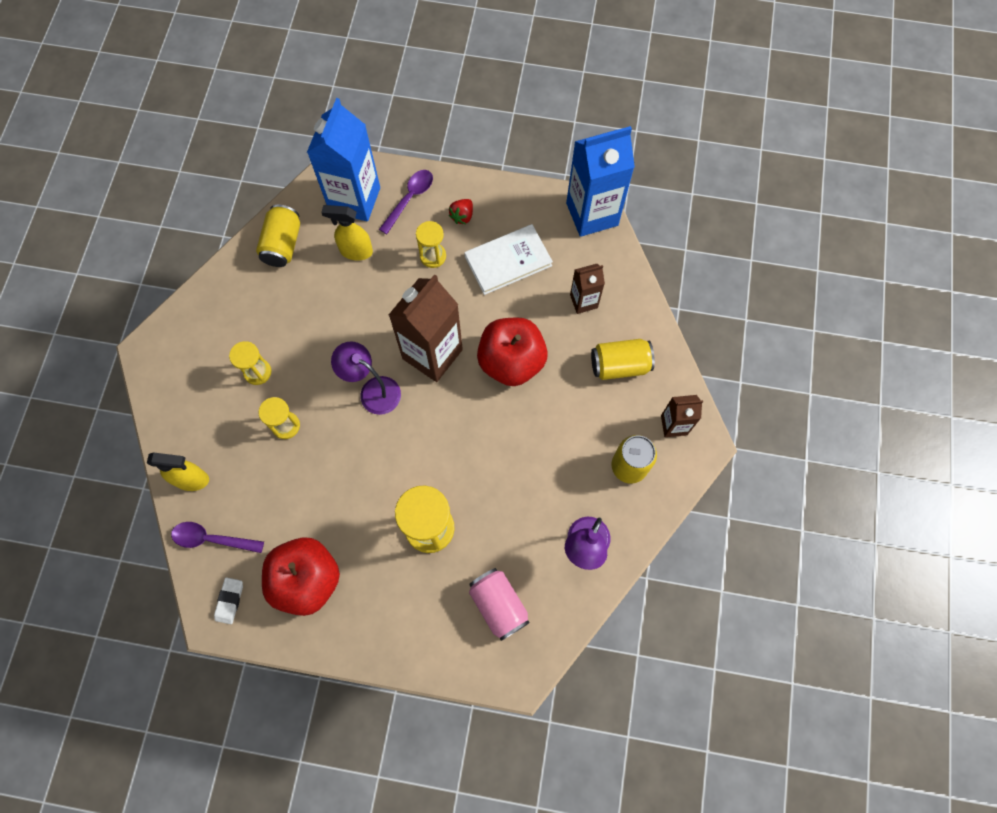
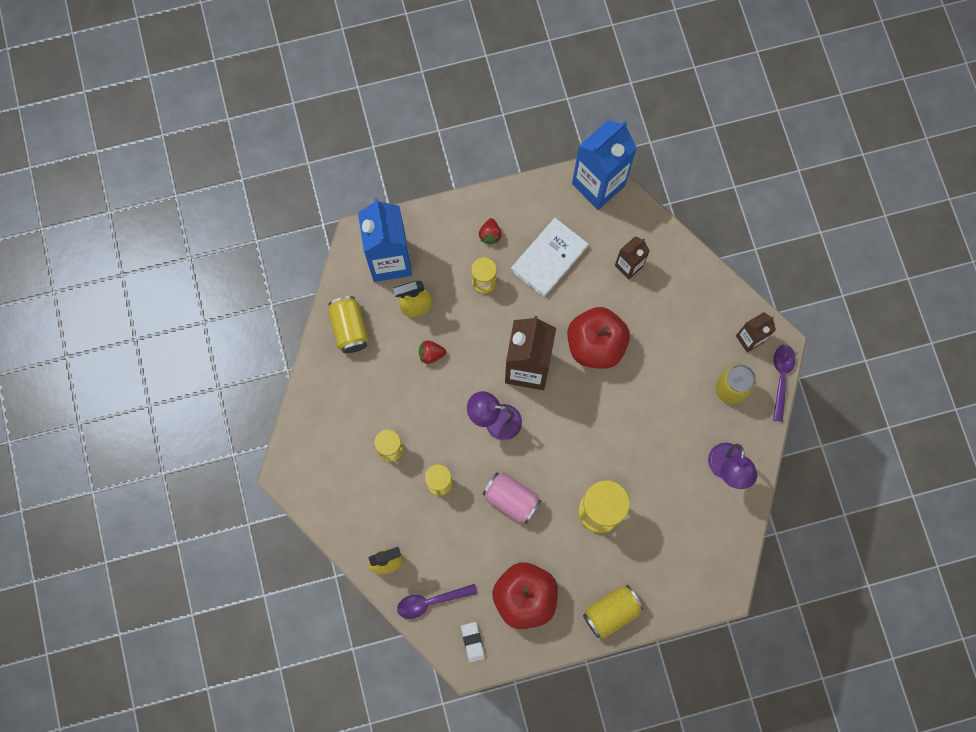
camera: 25 degrees left, 5 degrees up
(346, 300) = (431, 354): none -> red strawberry
(410, 199) = (437, 239): purple spoon -> purple spoon (781, 378)
(498, 605) = (683, 545): pink can -> pink can (511, 499)
(619, 365) = (684, 308): yellow can -> yellow can (611, 612)

